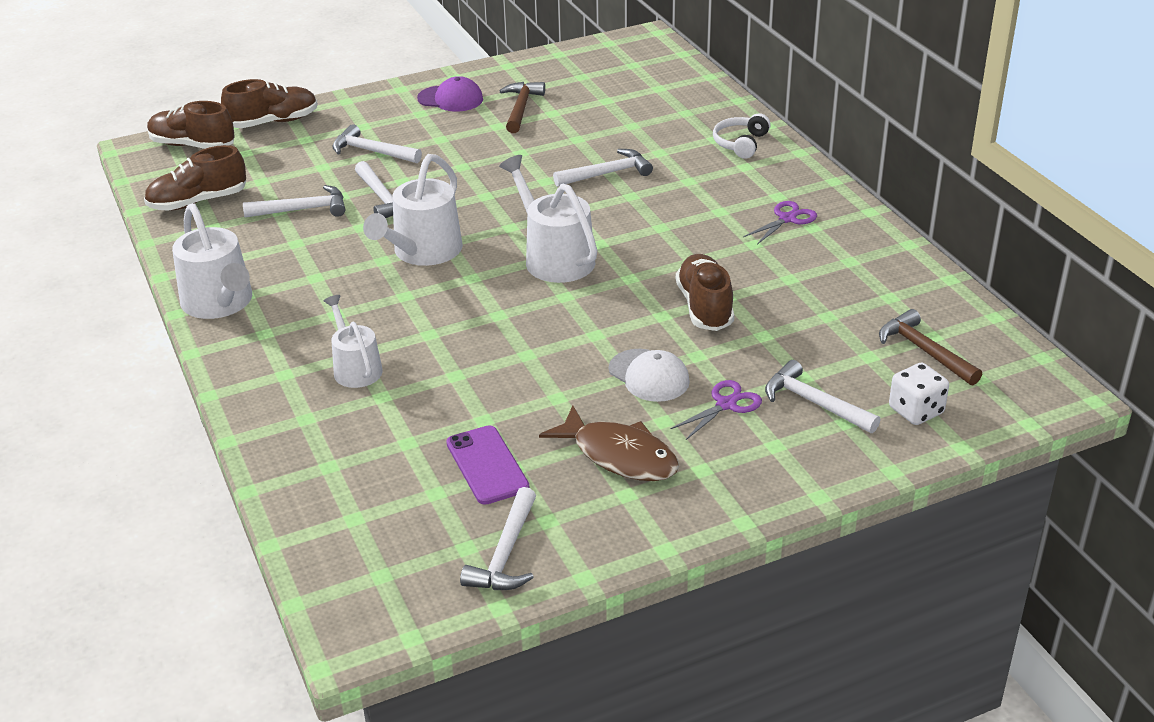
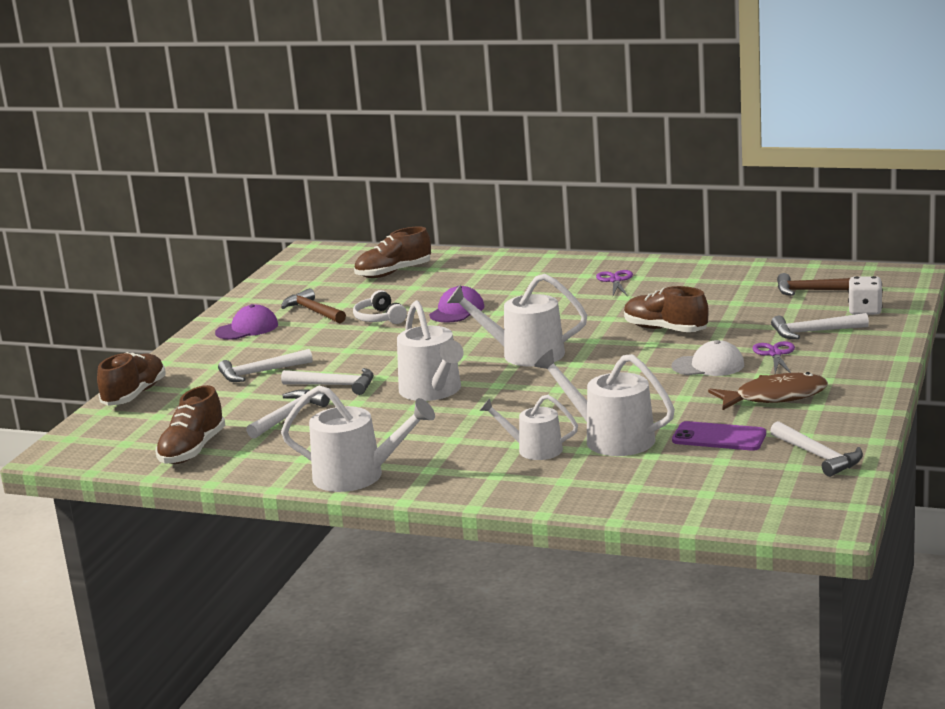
camera: 45 degrees left, 15 degrees down
(192, 145) = (99, 432): brown shoe -> brown shoe (393, 273)
(421, 400) = (611, 438): none -> white watering can
(607, 173) = (457, 311): white hammer -> purple cap
(740, 143) = (504, 266): white headphones -> white headphones (379, 318)

